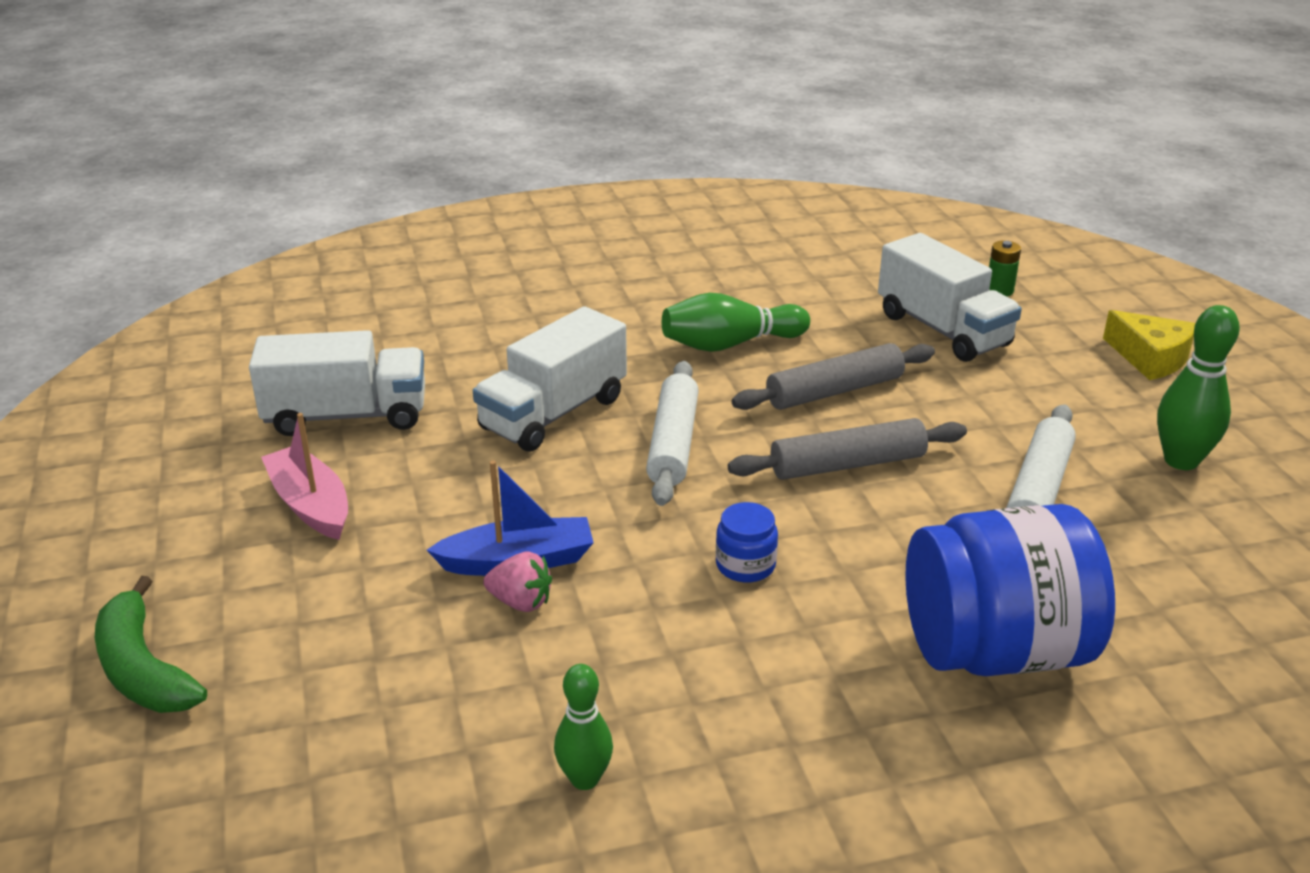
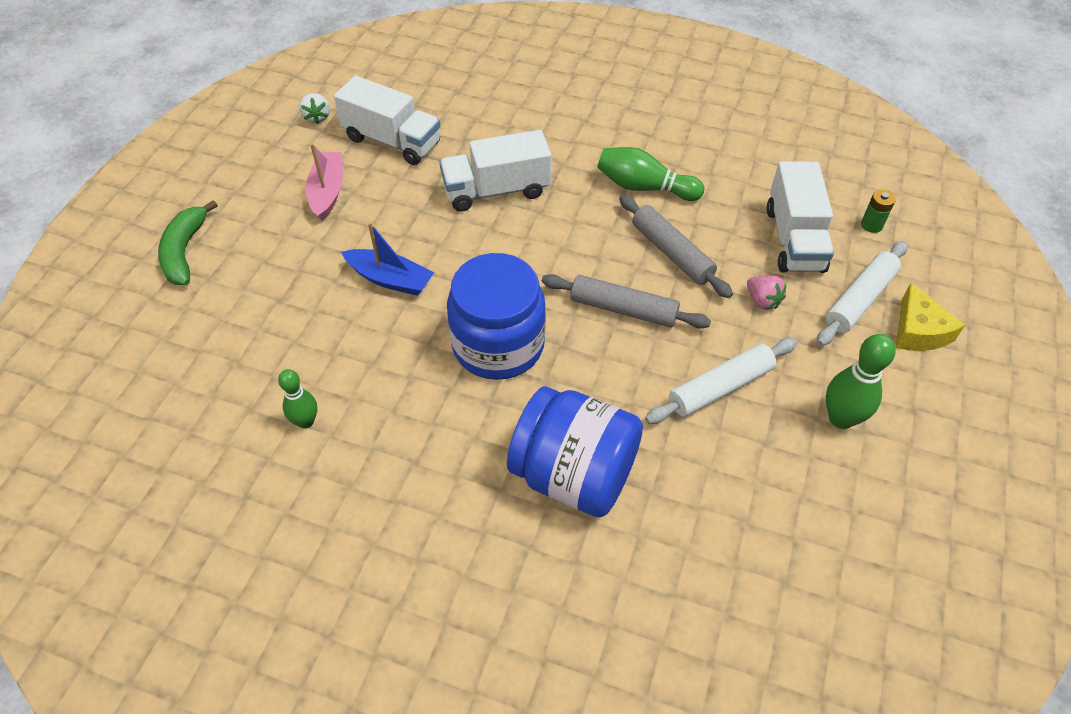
camera: 35 degrees right, 20 degrees up
(198, 430) = (317, 117): none -> white strawberry
(521, 602) = (369, 305): pink strawberry -> pink strawberry (762, 301)
(673, 444) = (540, 244): white rolling pin -> white rolling pin (859, 300)
(745, 565) = (498, 345): blue jar -> blue jar, size x2.41
(834, 391) = (671, 253): grey rolling pin -> grey rolling pin turned 45 degrees clockwise

